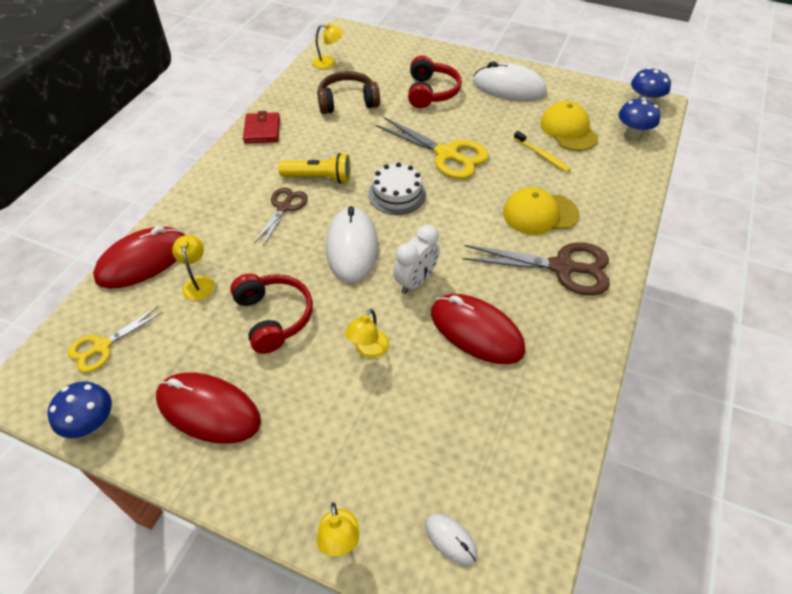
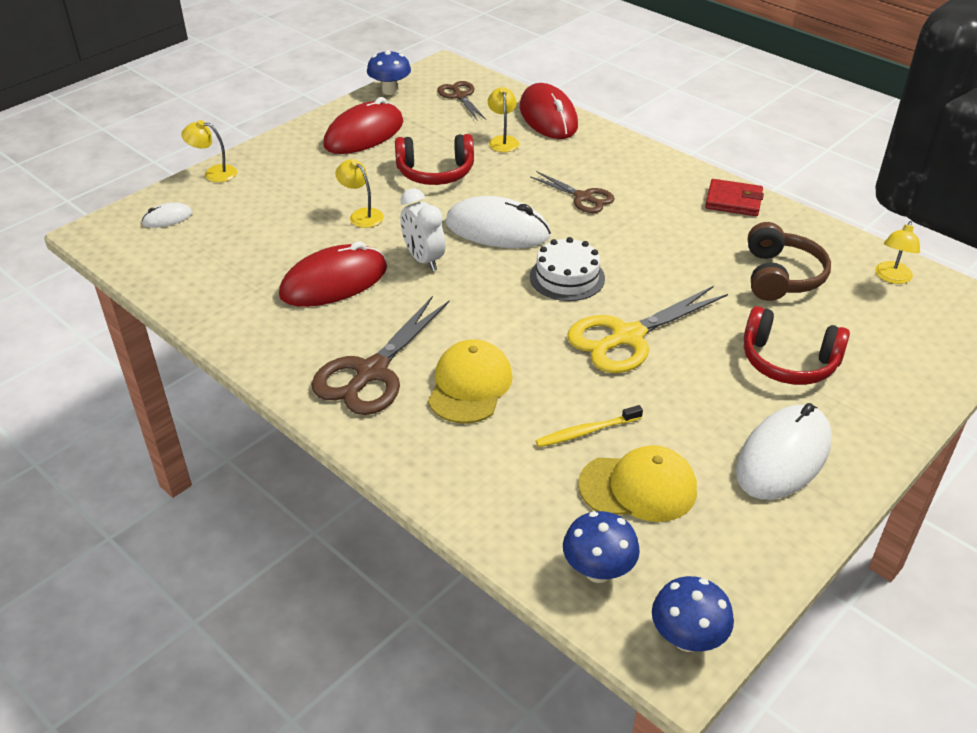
camera: 110 degrees right, 10 degrees down
(102, 346) = (460, 96): yellow scissors -> brown scissors
(198, 283) = (503, 141): yellow lamp -> yellow lamp turned 105 degrees counterclockwise
(319, 178) = (623, 227): yellow flashlight -> none

